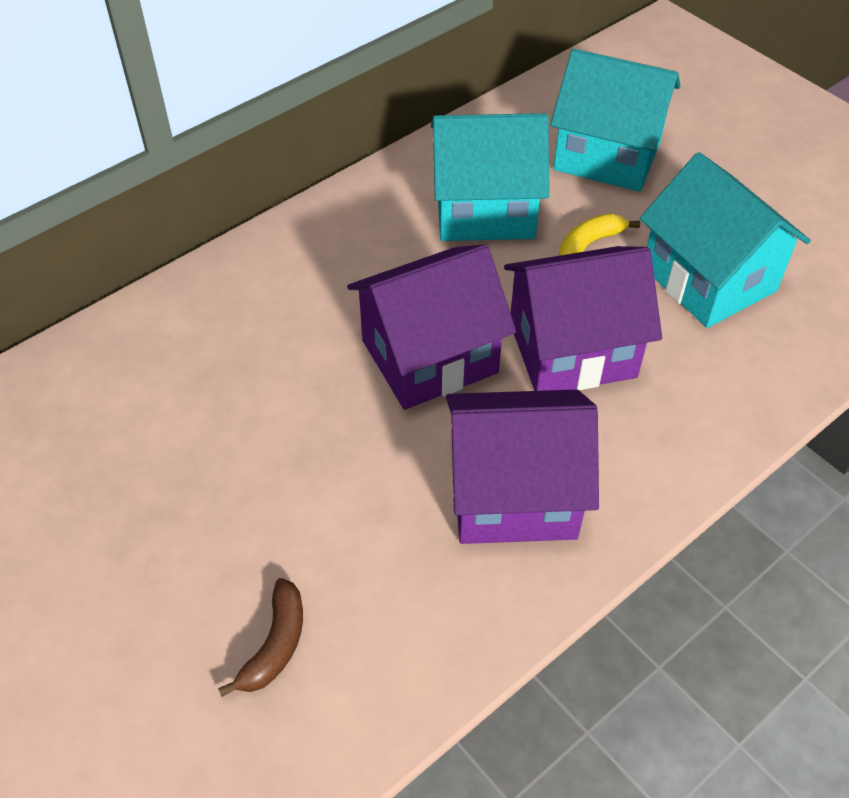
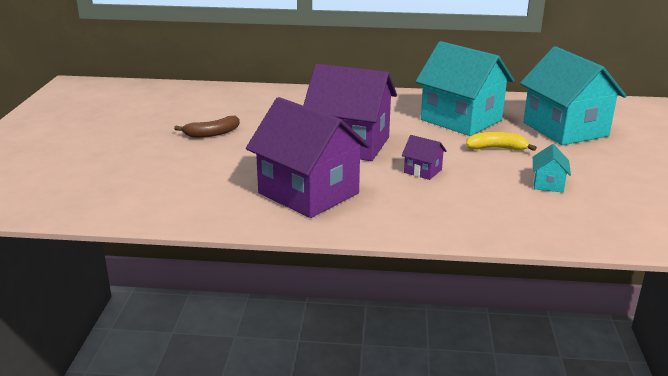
camera: 45 degrees right, 25 degrees down
(275, 645) = (141, 178): brown banana -> brown banana (212, 133)
(572, 349) = (422, 171): purple house -> purple house, size x0.42
(708, 279) = (548, 184): turquoise house -> turquoise house, size x0.42

